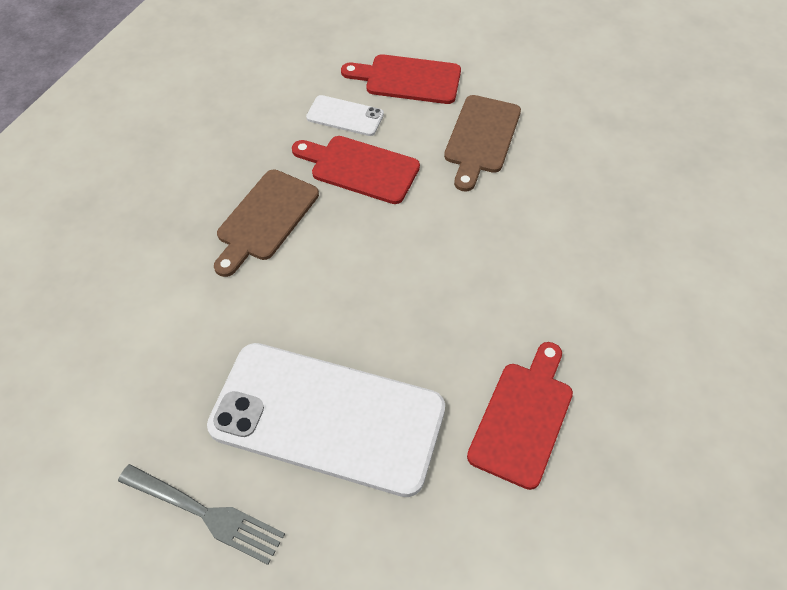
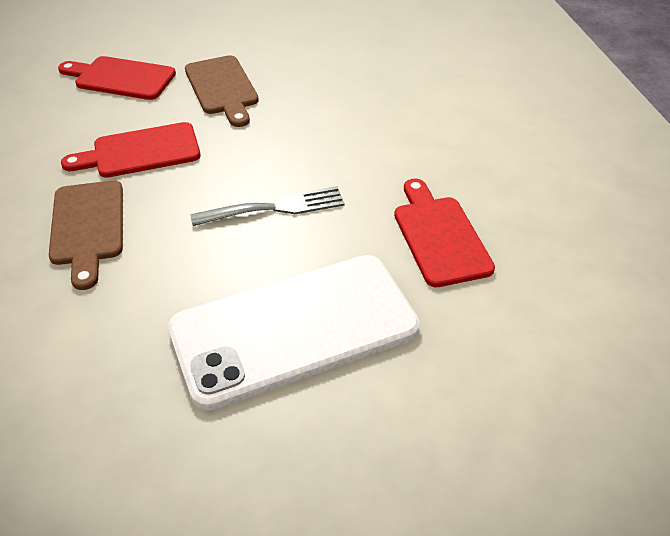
camera: 40 degrees left, 10 degrees down
(207, 514) = (262, 468): grey fork -> grey fork (275, 208)
(345, 116) = (89, 124): white phone -> none
(408, 79) = (121, 78): red cutting board -> red cutting board turned 45 degrees clockwise

